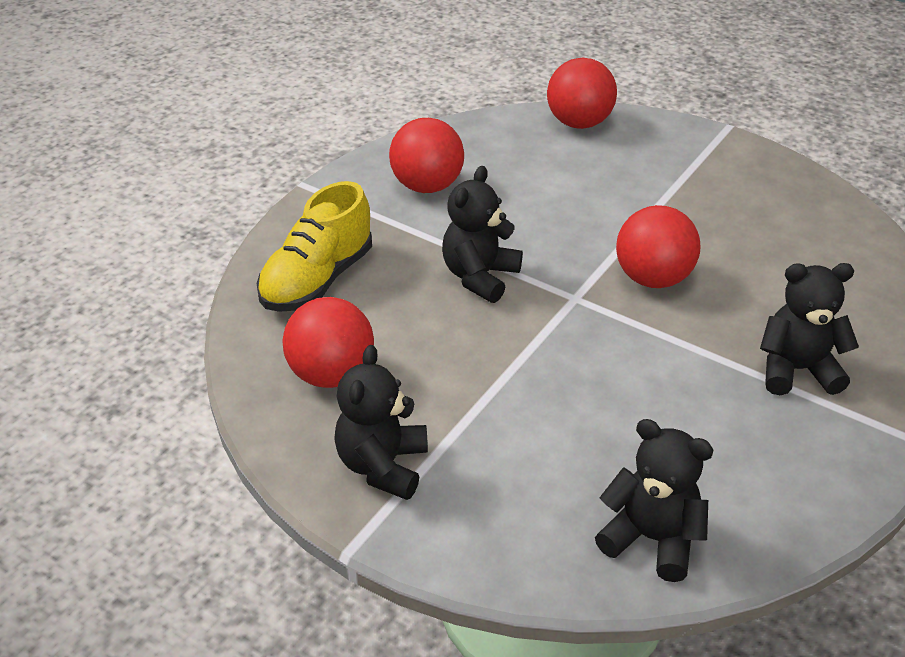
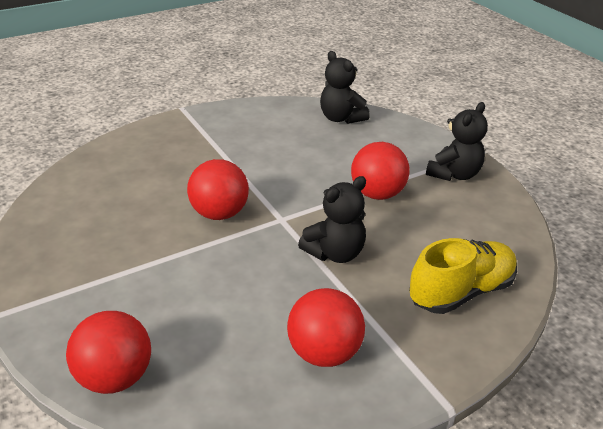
camera: 155 degrees left, 5 degrees down
(331, 374) = (469, 224): red ball -> red ball (377, 194)
(797, 370) = (200, 148): black teddy bear -> none

